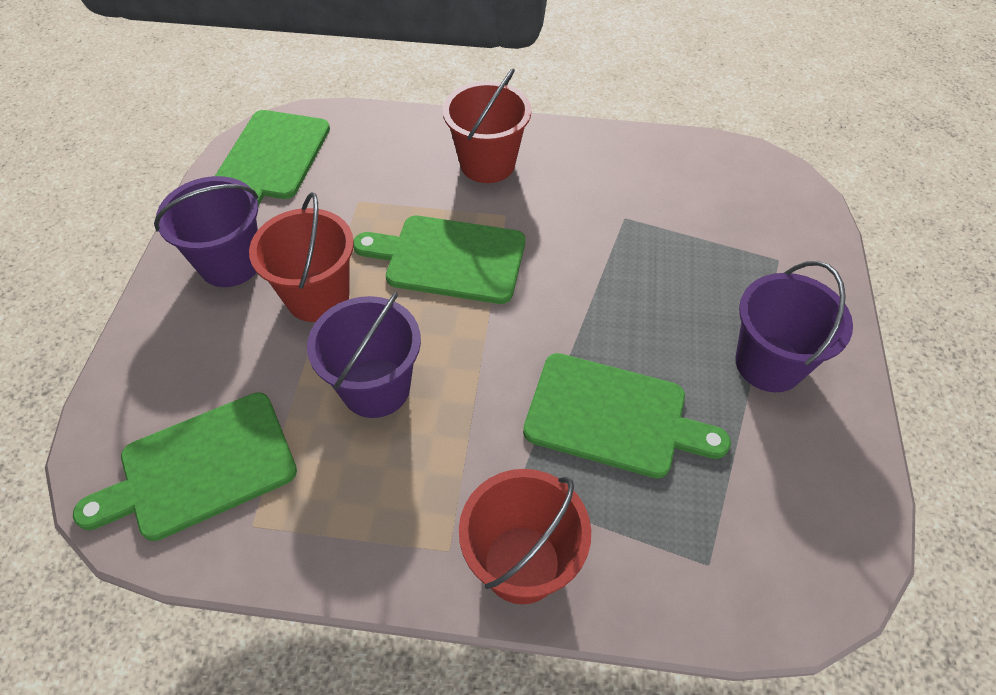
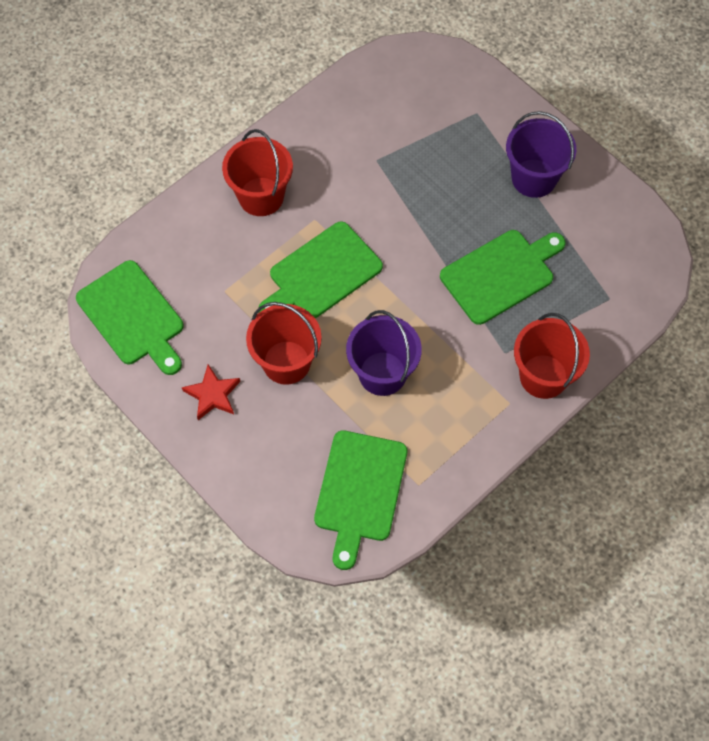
camera: 50 degrees left, 10 degrees up
(230, 263) = (212, 394): purple bucket -> red star

